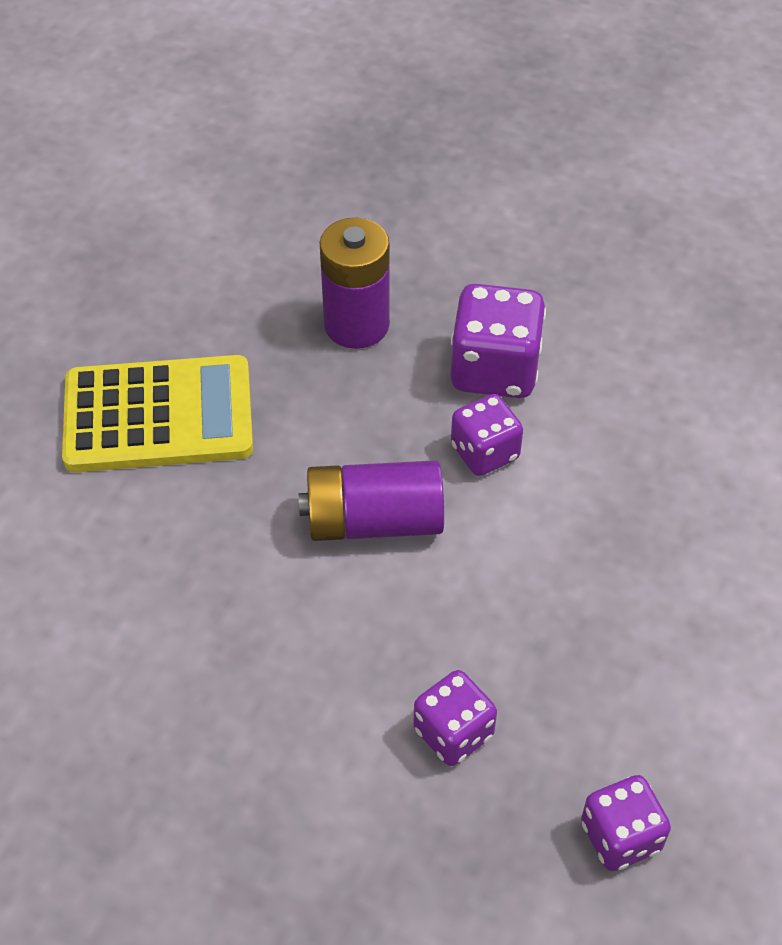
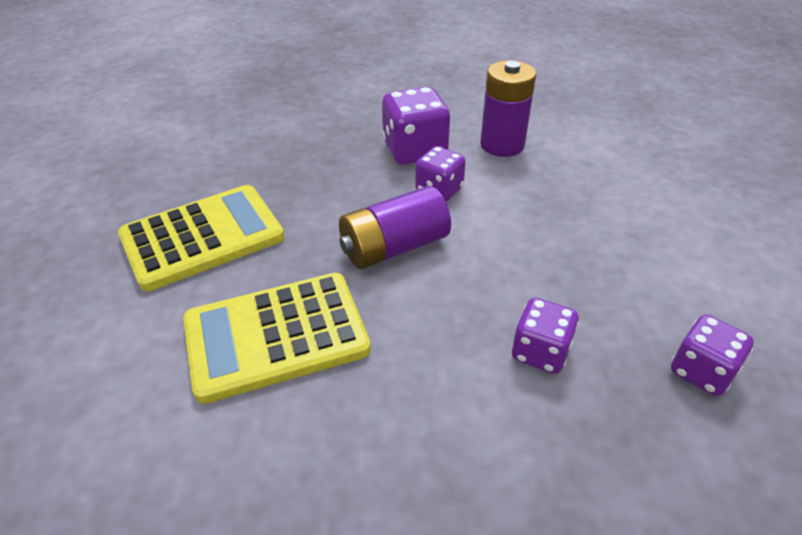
camera: 25 degrees left, 10 degrees down
(179, 588) = (276, 335): none -> yellow calculator
(356, 325) = (314, 153): purple battery -> purple battery (502, 145)

